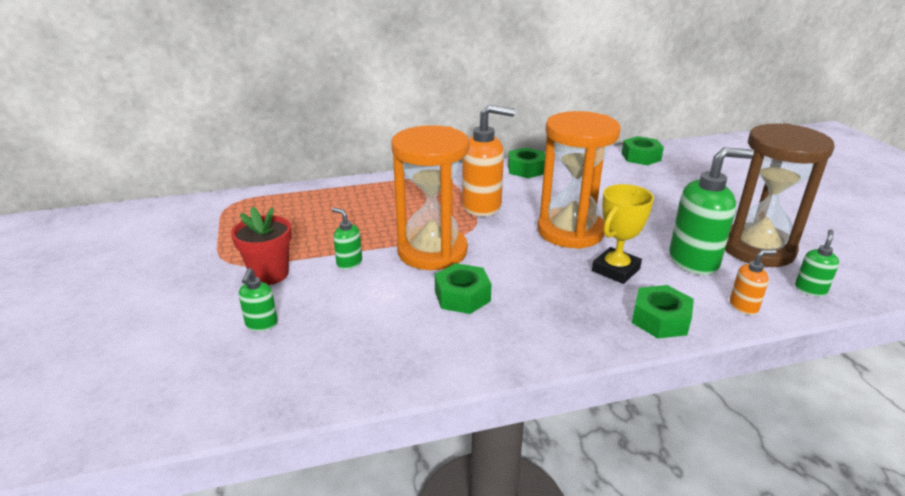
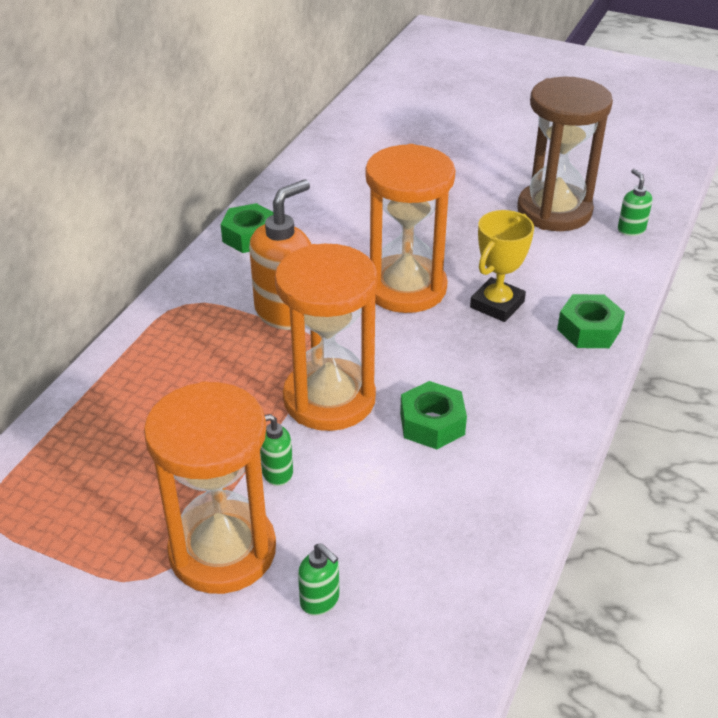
camera: 50 degrees left, 10 degrees up
(269, 274) = (222, 550): red flower pot -> orange hourglass
(615, 270) = (497, 304): yellow trophy -> yellow trophy turned 45 degrees clockwise
(641, 157) = (330, 154): green nut -> none
(694, 261) = (534, 255): green soap dispenser -> none
(744, 306) = (617, 276): orange soap dispenser -> none

